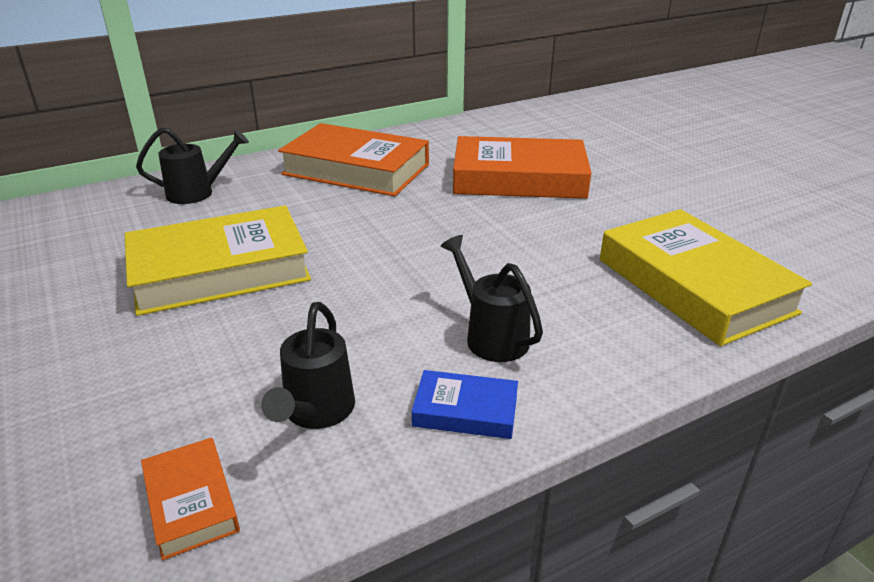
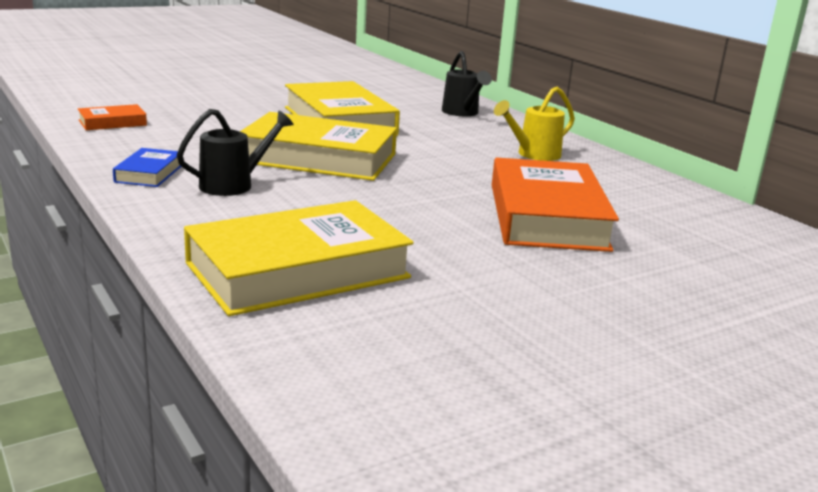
camera: 85 degrees right, 10 degrees down
(316, 412) = (169, 142): black watering can -> none
(356, 169) = (534, 154): orange book -> yellow watering can
(380, 282) = (318, 158): none -> yellow book

